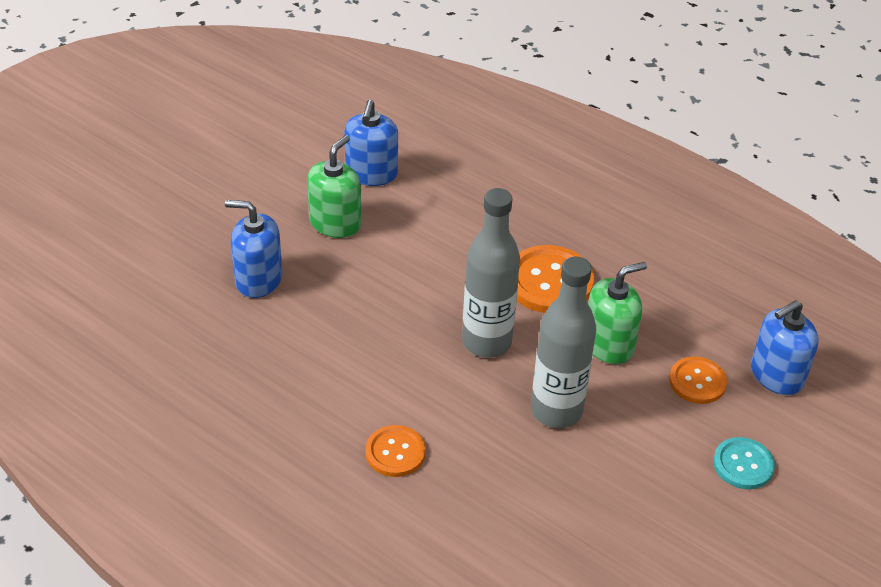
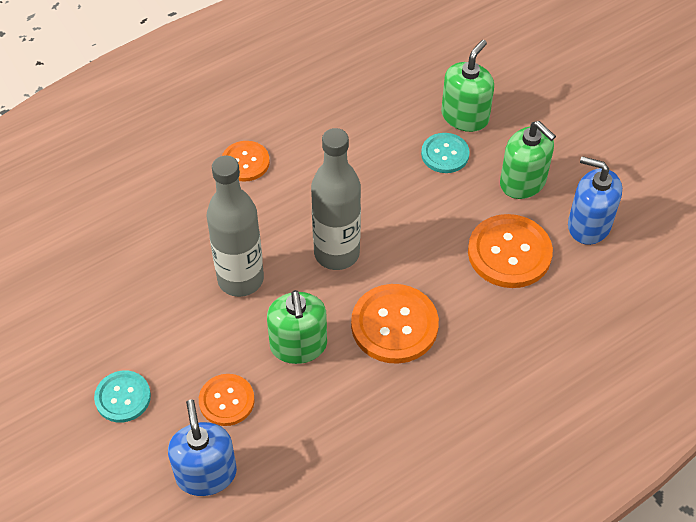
camera: 110 degrees right, 10 degrees up
(258, 279) = (465, 116): blue soap dispenser -> green soap dispenser
(319, 285) = (445, 154): none -> turquoise button
(428, 220) = (509, 253): none -> orange button

